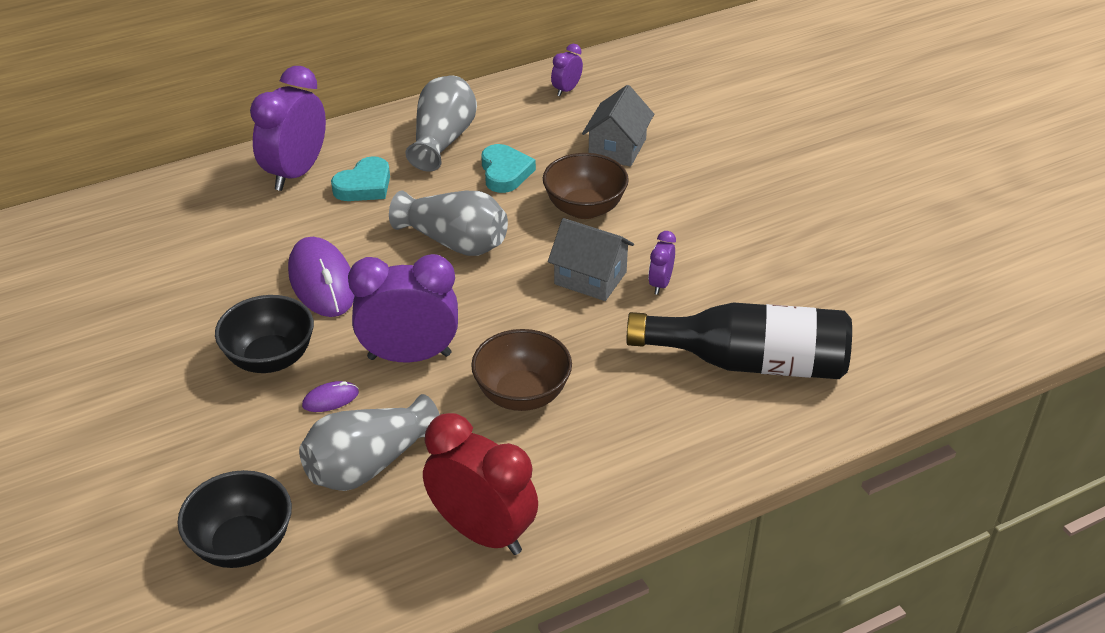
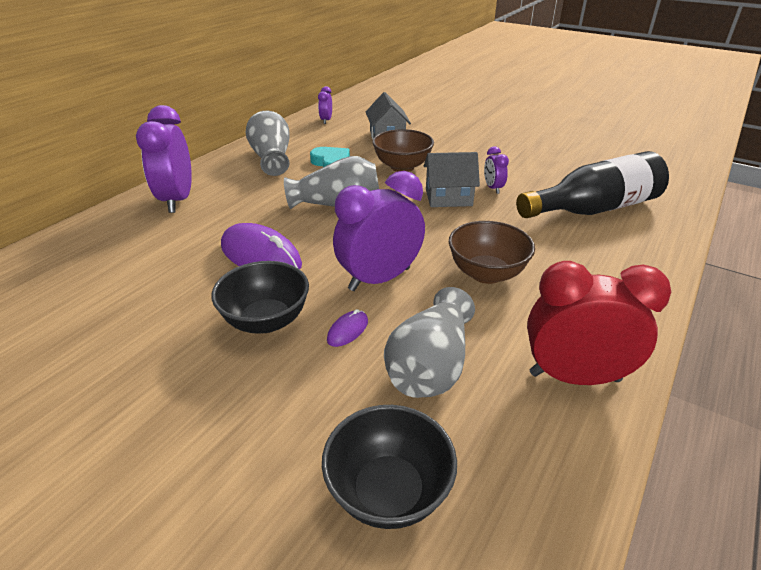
camera: 30 degrees left, 5 degrees down
(364, 185) = (239, 193): turquoise heart -> none

